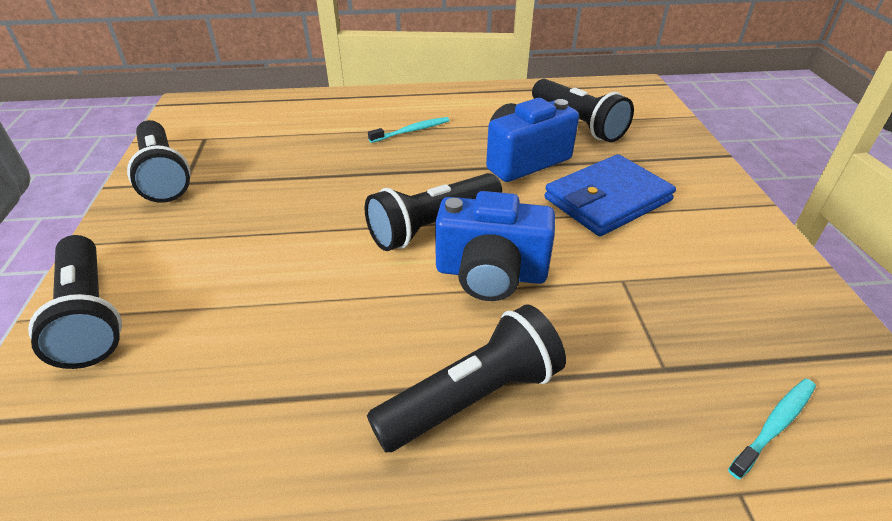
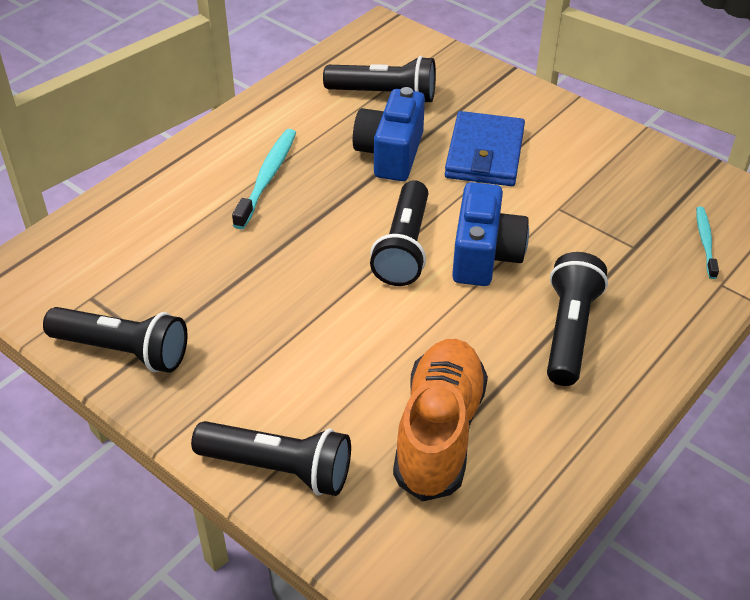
camera: 45 degrees left, 5 degrees up
(221, 389) = (439, 432): none -> orange shoe
(411, 131) = (267, 178): turquoise toothbrush -> turquoise toothbrush, size x1.60
(491, 273) = (484, 255): blue camera -> blue camera turned 45 degrees counterclockwise

